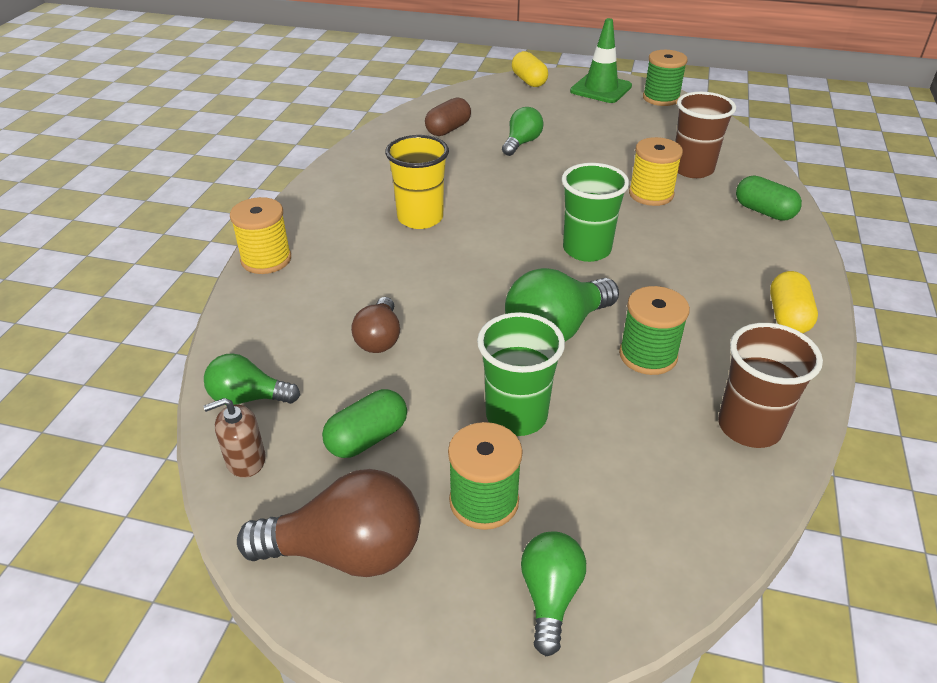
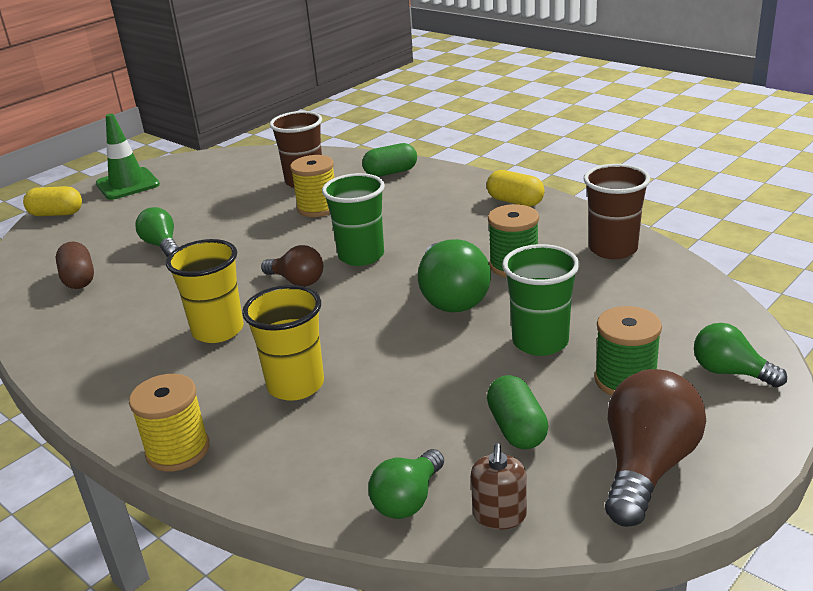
camera: 60 degrees left, 10 degrees down
(368, 285) = (295, 385): none -> yellow cup
(379, 338) = (385, 394): brown light bulb -> brown light bulb (297, 281)
(661, 98) = (184, 164): green spool -> none

